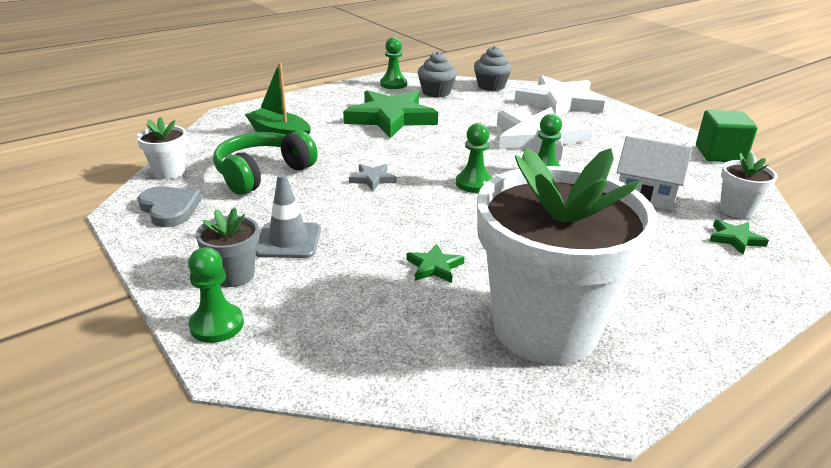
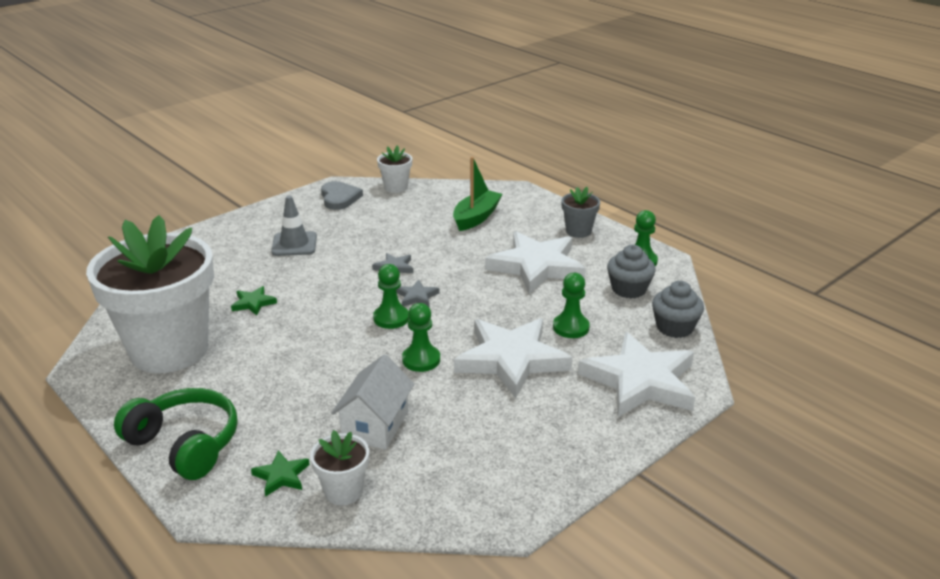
camera: 85 degrees right, 0 degrees up
(169, 209) = (339, 198): grey heart -> grey heart turned 60 degrees counterclockwise
(217, 325) = (203, 235): green pawn -> green pawn (571, 327)
(234, 275) = (253, 232): grey flower pot -> grey flower pot (578, 231)
(262, 173) = (398, 221): green headphones -> green headphones (185, 444)
(391, 118) = (536, 266): green star -> white star
(434, 170) = (417, 296): none -> grey star
(720, 154) = (501, 510): green cube -> none

